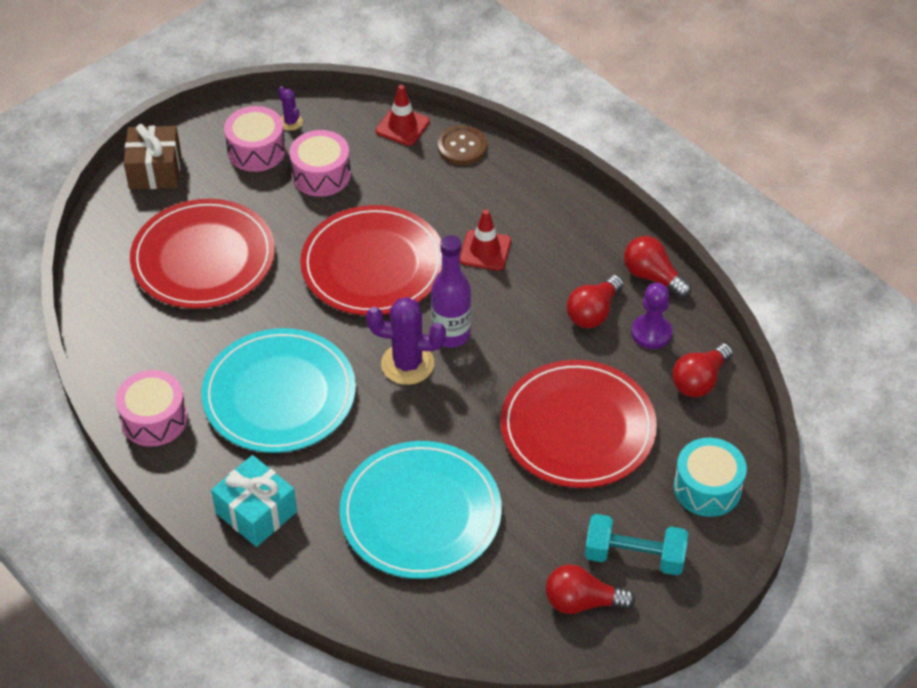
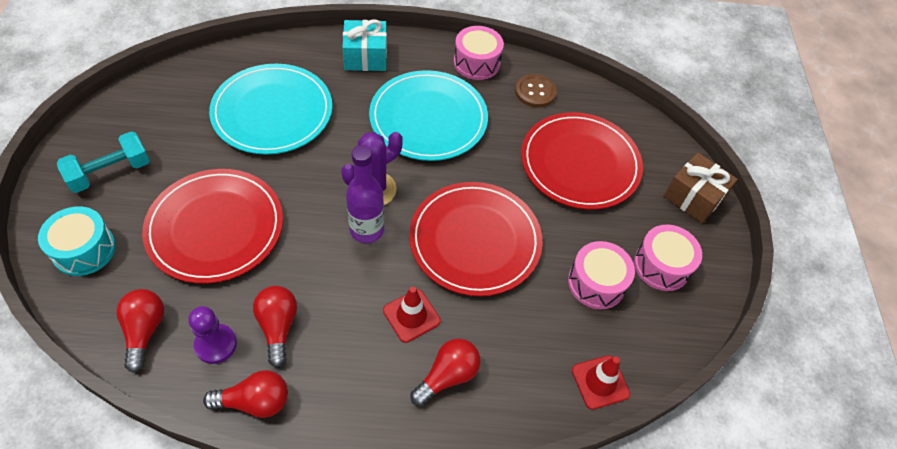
camera: 130 degrees right, 5 degrees up
(290, 122) = (676, 310): purple cactus -> none
(462, 147) = (533, 404): brown button -> brown button (535, 92)
(582, 602) = (127, 128): red light bulb -> red light bulb (447, 376)

